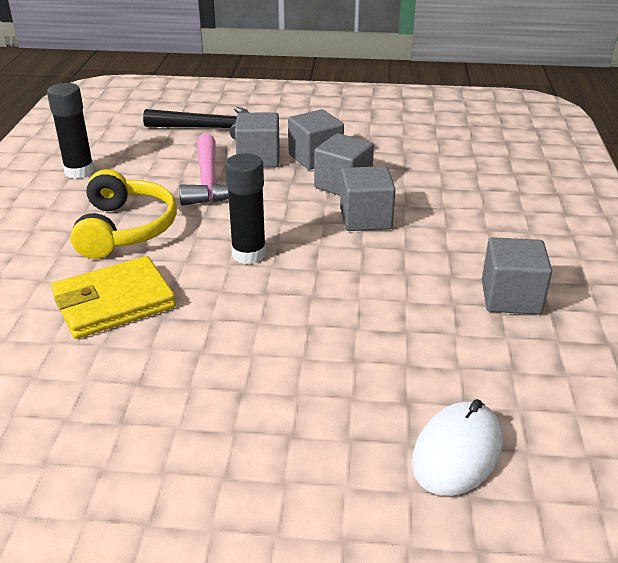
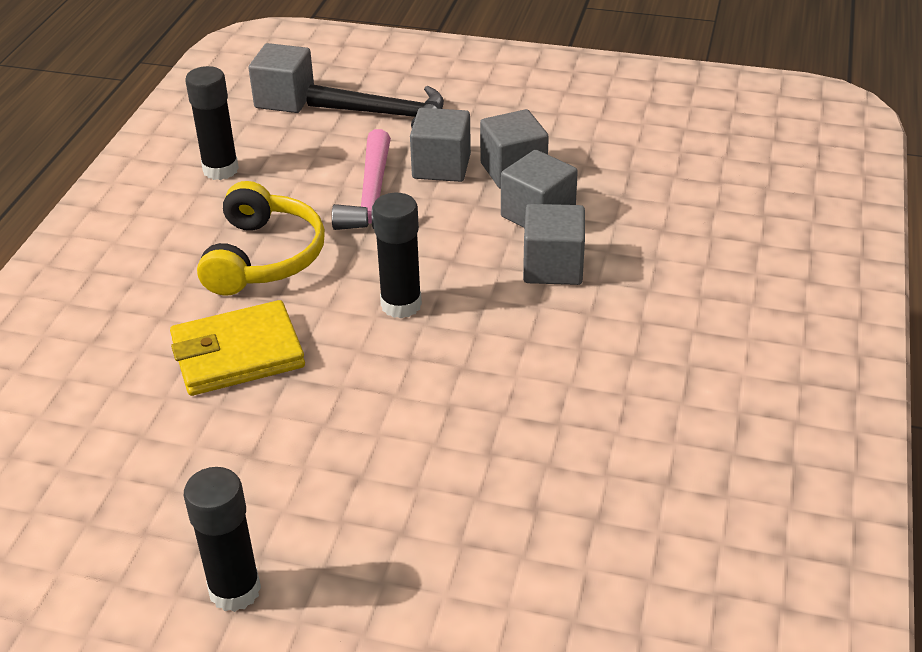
camera: 10 degrees right, 5 degrees up
(142, 506) = (235, 590): none -> black glue stick
(457, 452) = (572, 572): white mouse -> none
(510, 297) = (696, 392): grey cube -> grey cube (284, 99)

